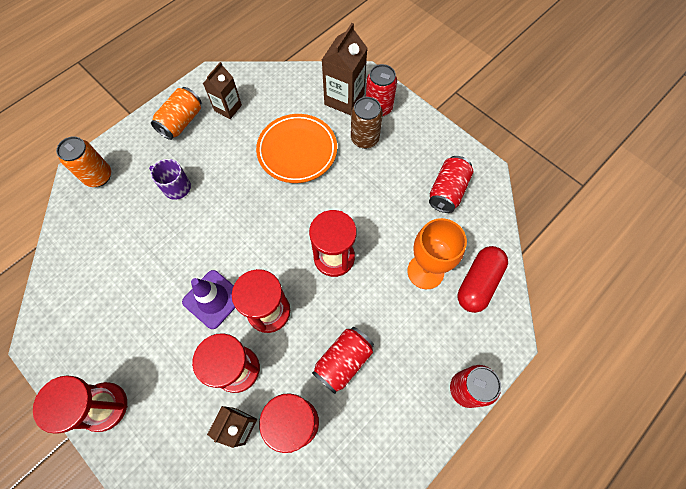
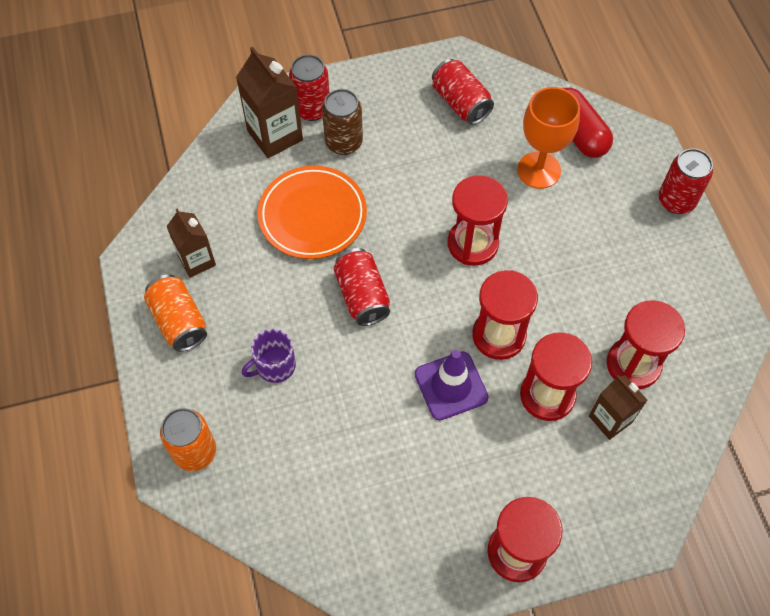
camera: 60 degrees left, 5 degrees down
(343, 361) = (593, 291): red can -> red can (362, 296)

